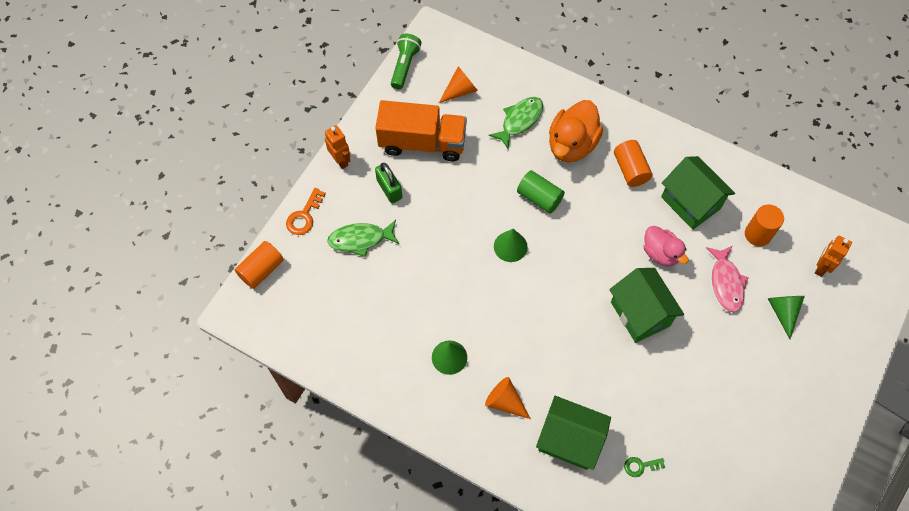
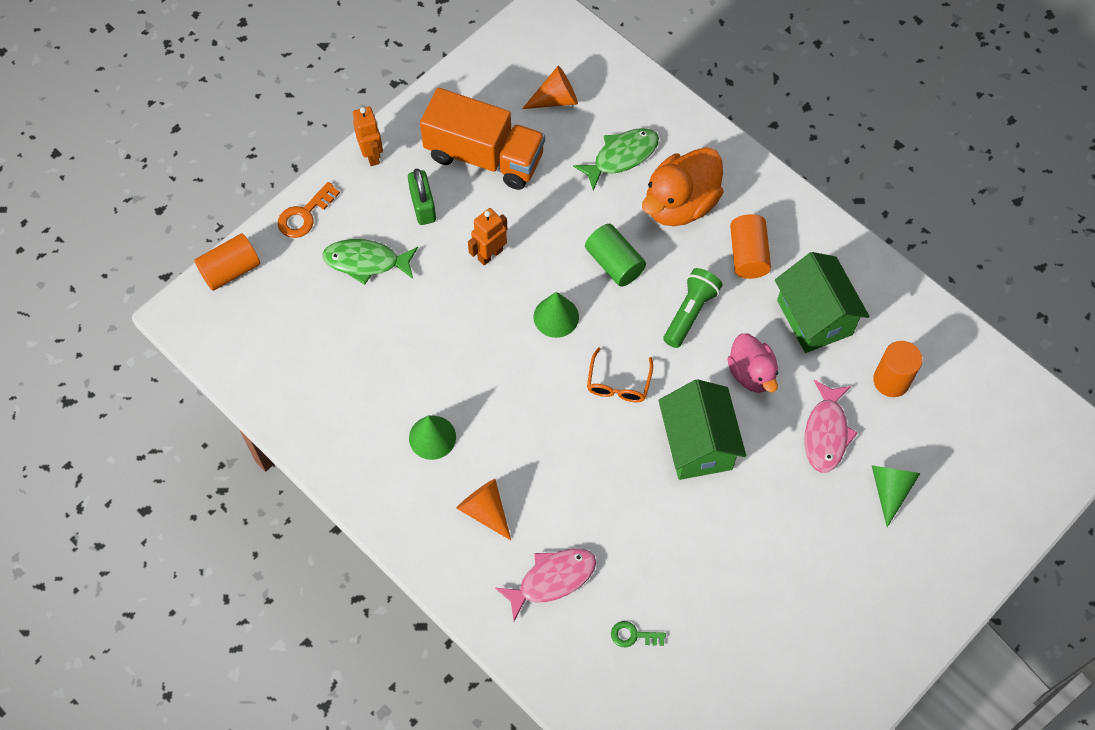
camera: 15 degrees right, 0 degrees up
(404, 66) = (493, 50): green flashlight -> green flashlight (690, 313)
(569, 440) = (552, 579): green house -> pink fish
(570, 284) = (618, 383): none -> orange glasses
(821, 267) = (963, 444): orange robot -> orange robot (490, 254)

